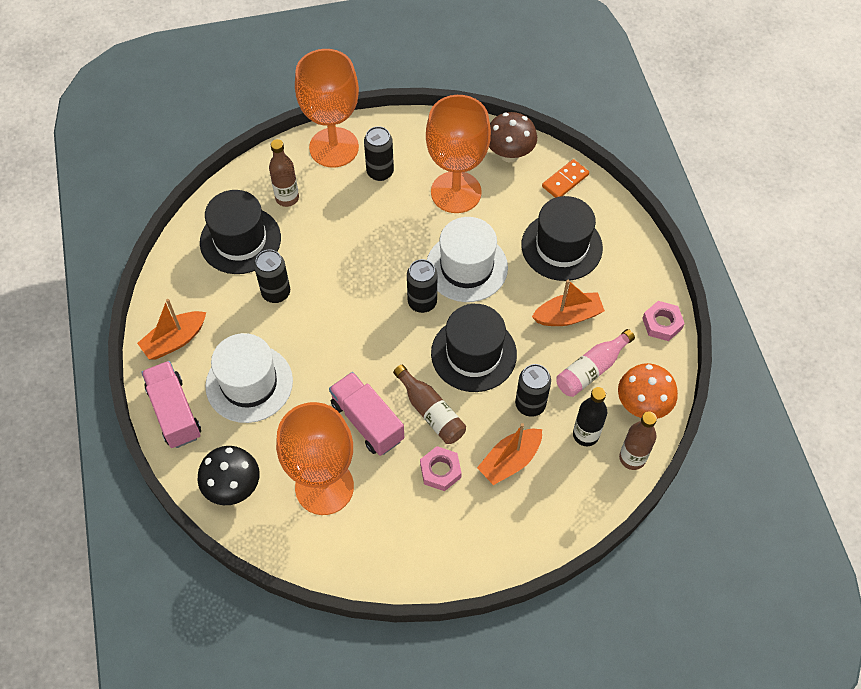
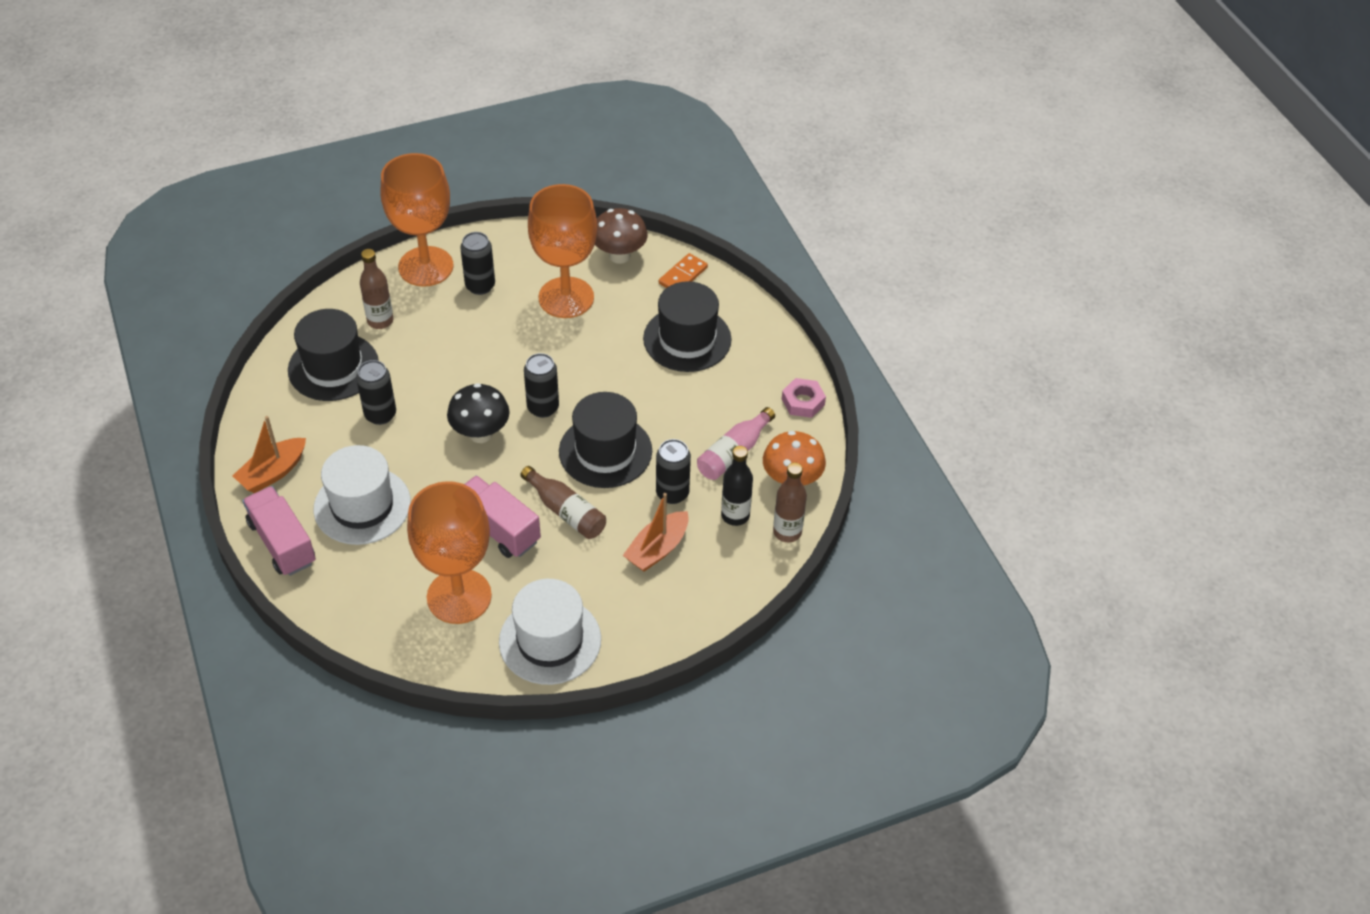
camera: 10 degrees left, 10 degrees down
(233, 487) = (358, 608): black mushroom -> black mushroom (480, 434)
(440, 471) = (584, 567): pink nut -> none
(466, 267) = (587, 369): white hat -> white hat (550, 640)
(568, 316) = (702, 404): orange boat -> none

